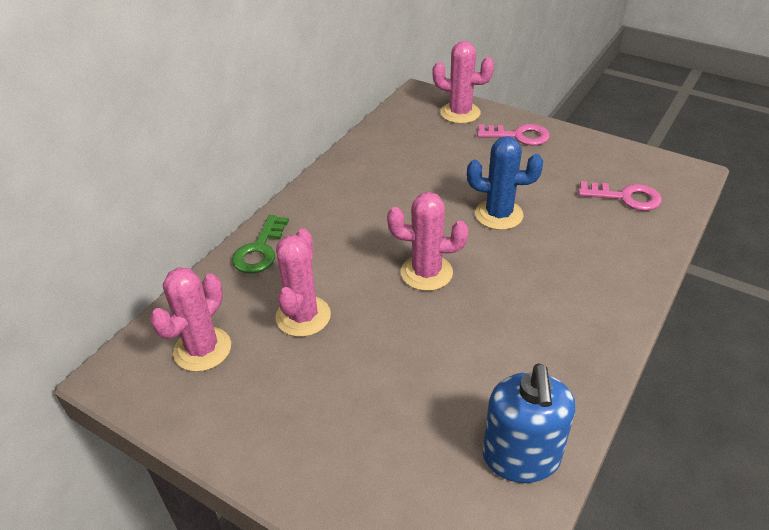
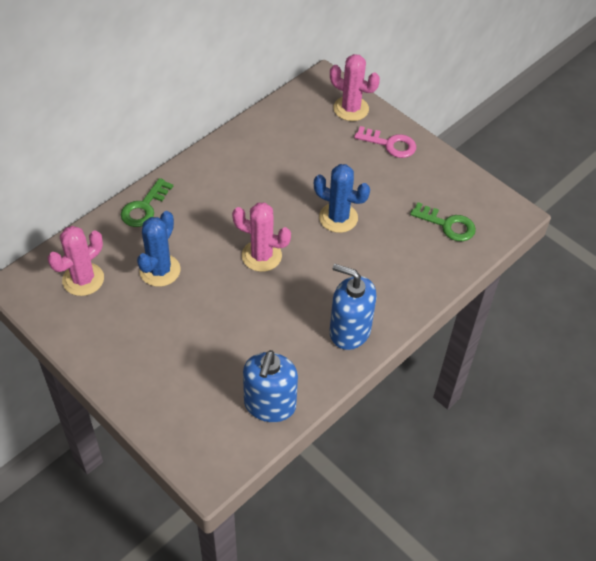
camera: 10 degrees right, 10 degrees up
(303, 316) = (160, 270): pink cactus -> blue cactus
(578, 335) = (349, 331): none -> blue soap dispenser
(625, 197) = (447, 225): pink key -> green key

